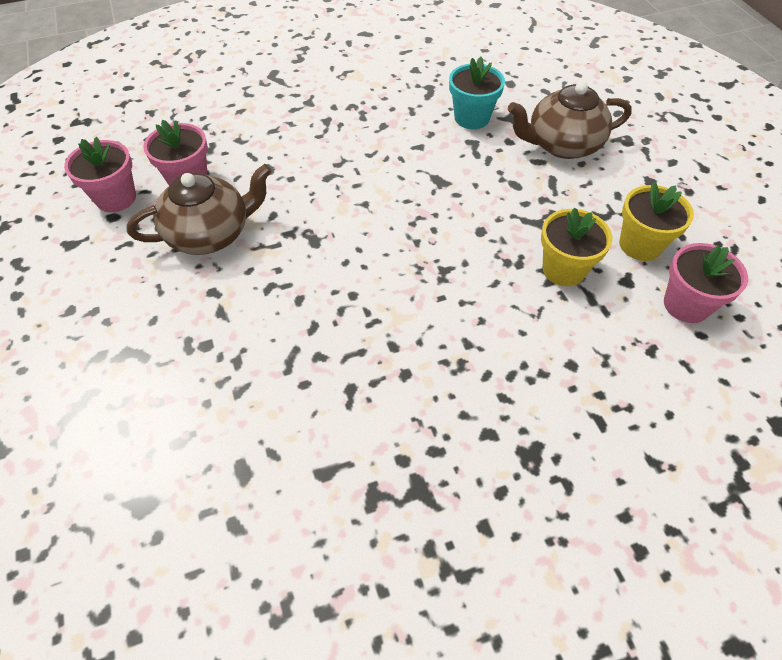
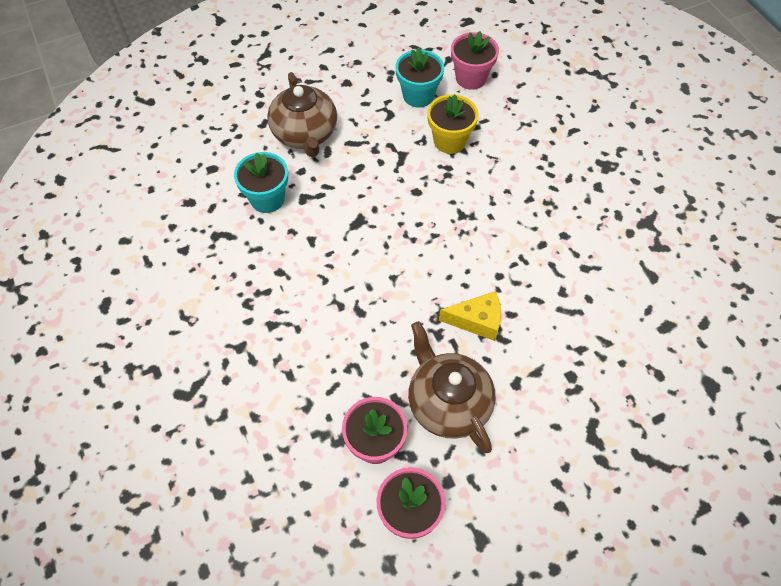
camera: 95 degrees left, 5 degrees up
(297, 267) = (477, 321): none -> yellow cheese
(640, 245) = (418, 95): yellow flower pot -> turquoise flower pot

